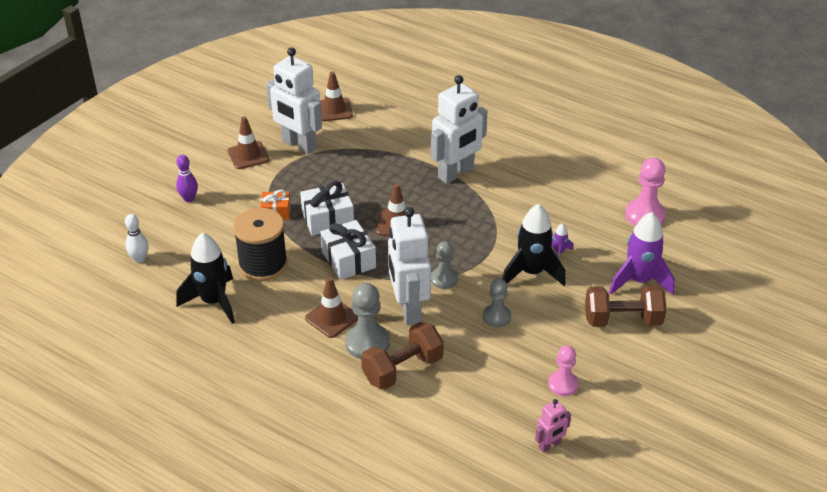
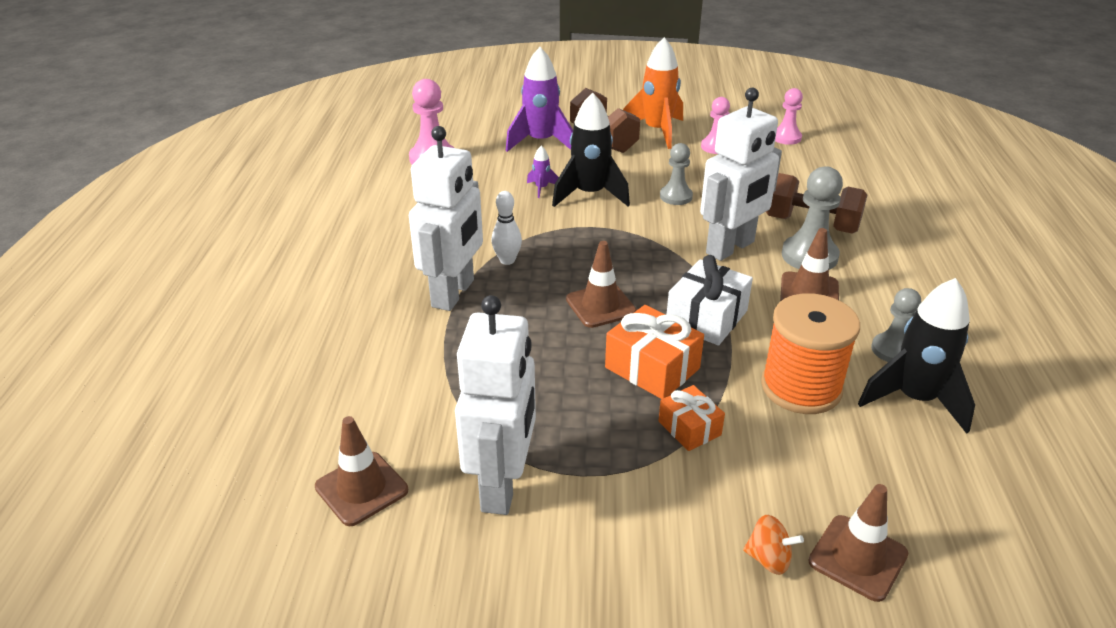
camera: 120 degrees left, 5 degrees down
(139, 259) = (955, 534): white bowling pin -> white bowling pin (507, 260)
(189, 199) = (769, 559): purple bowling pin -> orange spinning top
(248, 155) = (584, 542): brown traffic cone -> brown traffic cone (858, 558)
(263, 265) = (801, 387): black spool -> orange spool
(328, 219) = (652, 368): white gift -> orange gift
(444, 279) = (659, 241): grey pawn -> grey pawn (892, 350)
(456, 174) = (454, 293): white robot -> white robot turned 90 degrees clockwise
(549, 445) = (786, 137): pink robot -> pink pawn
(617, 361) = (657, 131): none -> orange rocket

